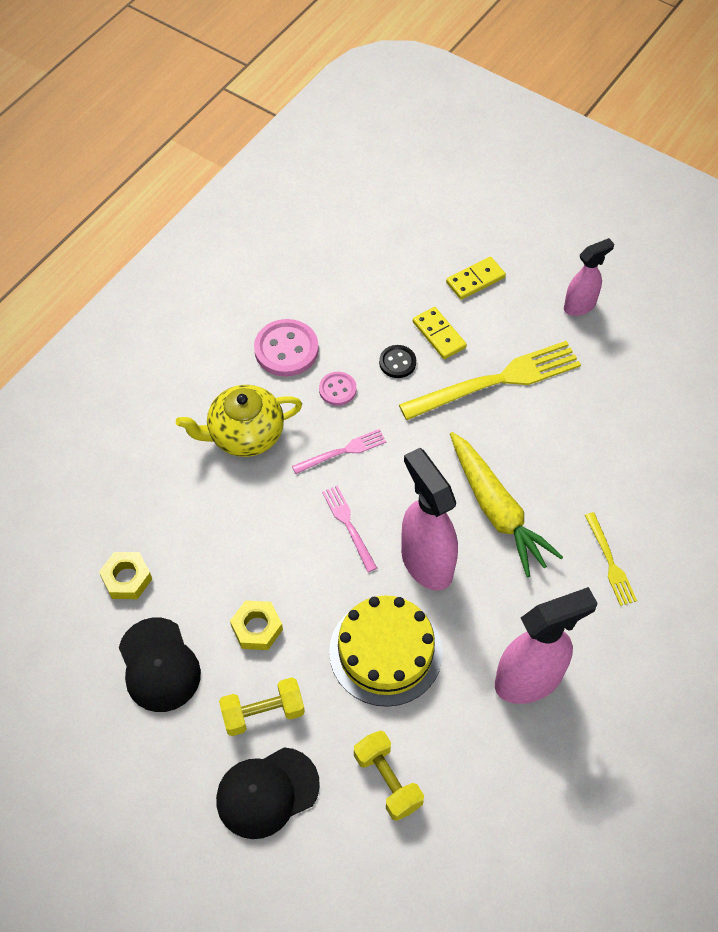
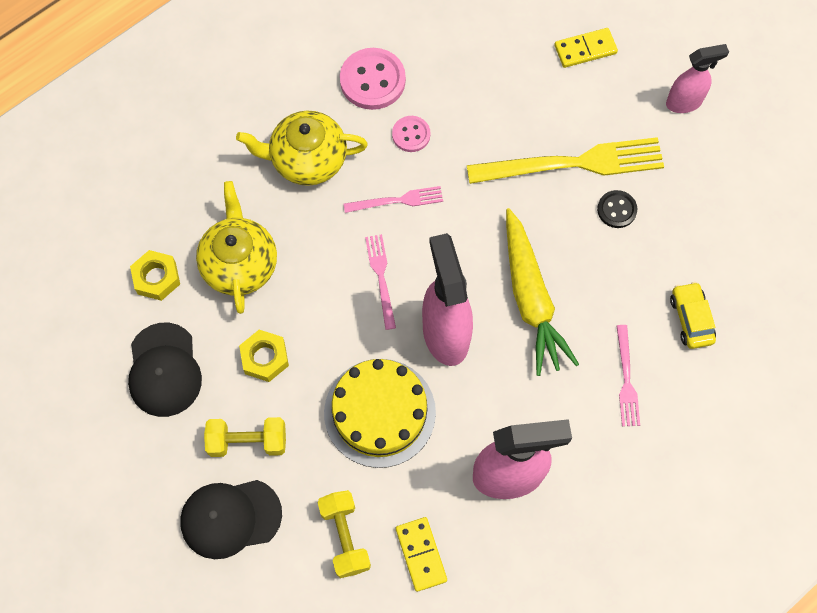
camera: 15 degrees right, 10 degrees up
(207, 545) = (240, 264): none -> yellow teapot
(397, 362) = (479, 120): black button -> black button (616, 210)
(439, 334) = (530, 100): yellow domino -> yellow domino (421, 554)
(609, 562) = (626, 379): yellow fork -> pink fork
(650, 493) = (691, 319): none -> yellow car

